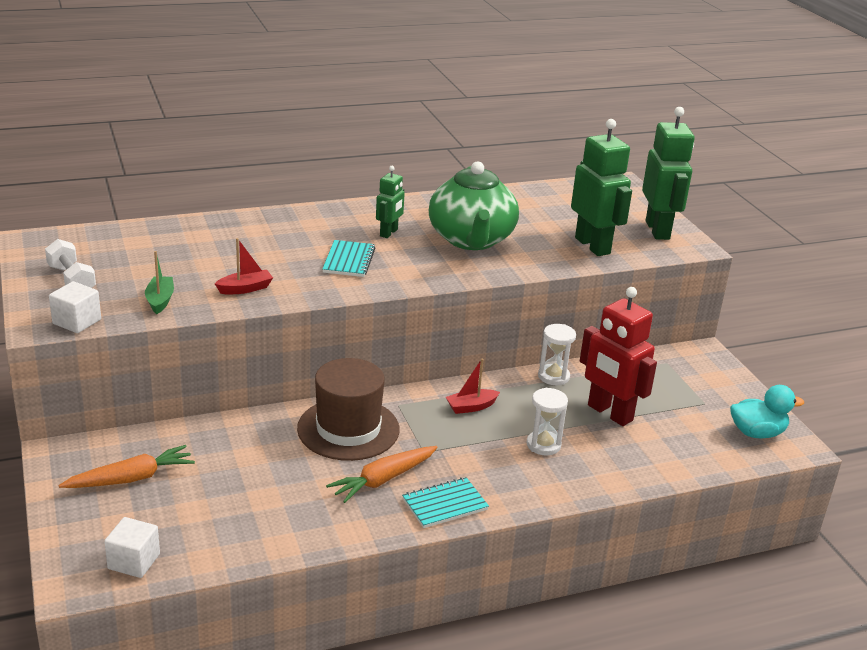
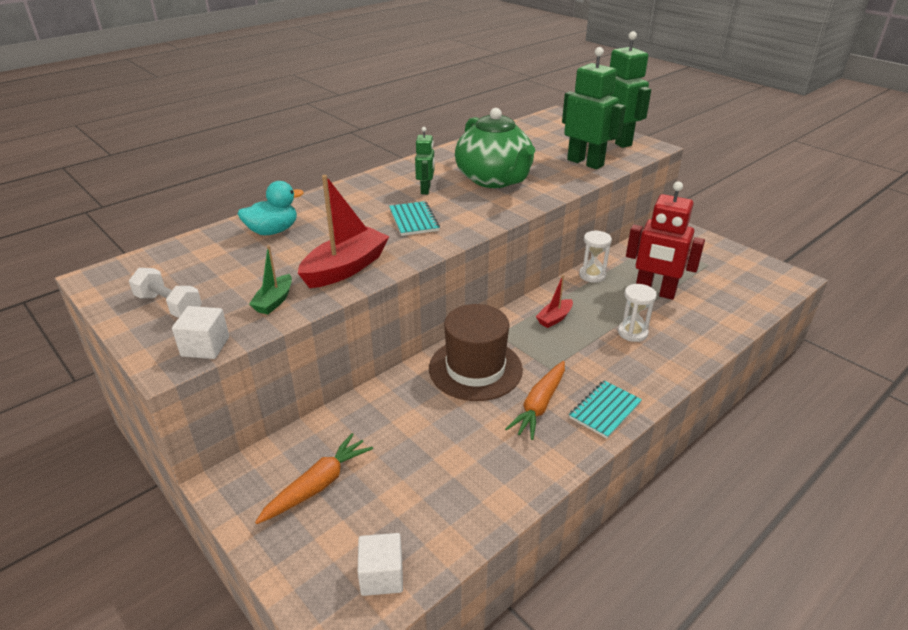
camera: 20 degrees left, 5 degrees up
(160, 300) = (274, 301): green boat -> green boat turned 135 degrees counterclockwise
(245, 289) = (345, 268): red boat -> red boat, size x1.85
(757, 433) = (760, 276): turquoise duck -> turquoise duck (273, 231)

